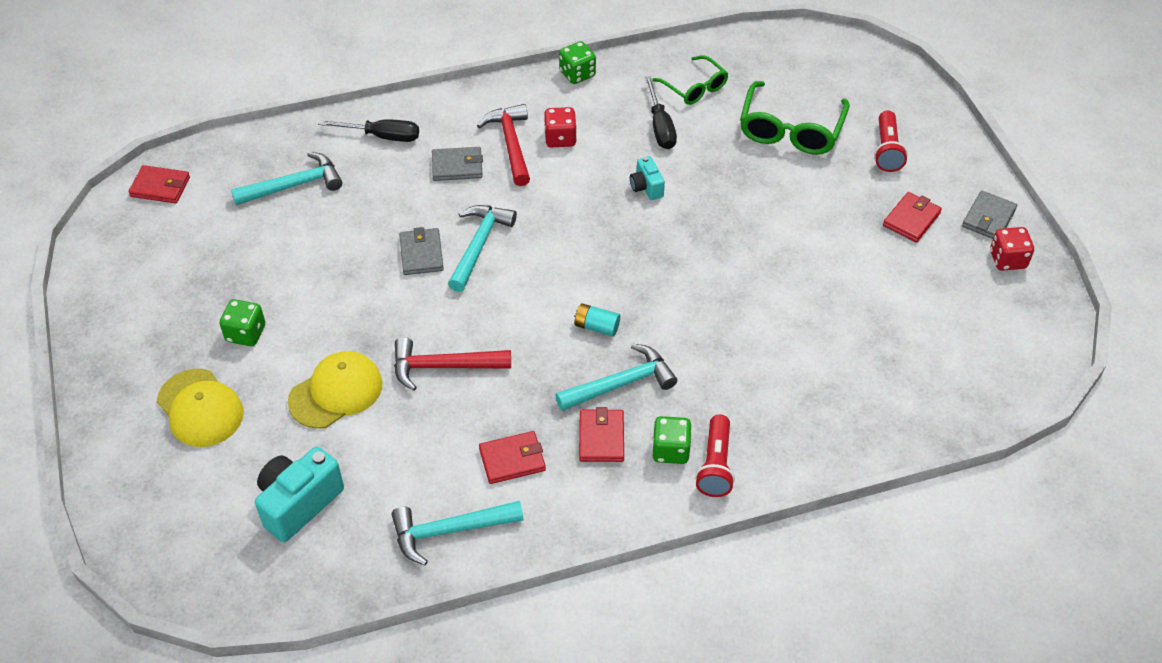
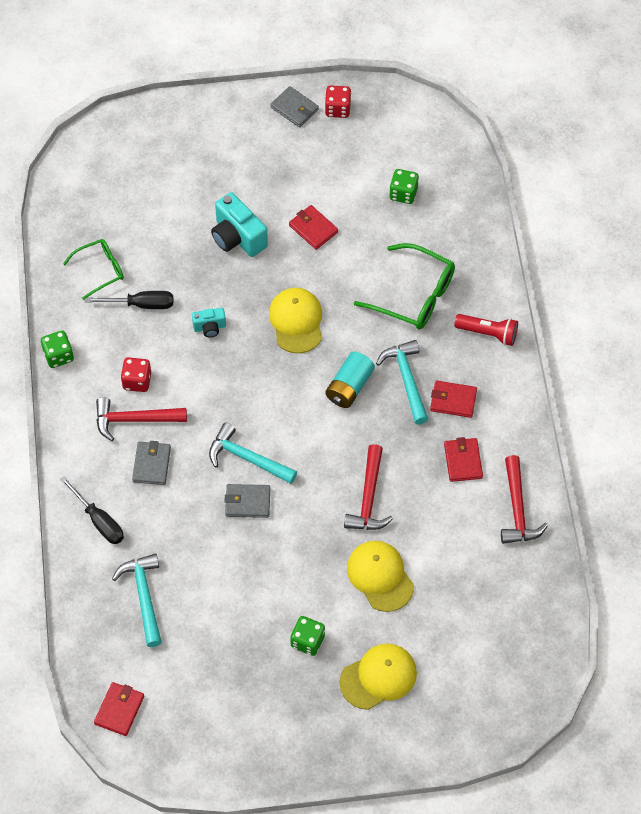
camera: 80 degrees left, 10 degrees up
(299, 503) = (479, 608): turquoise camera -> turquoise camera (237, 237)
(382, 136) = (99, 521): black screwdriver -> black screwdriver turned 120 degrees clockwise
(449, 531) = (517, 509): turquoise hammer -> red hammer
(596, 327) = (349, 387): turquoise battery -> turquoise battery, size x1.57
(670, 450) = (471, 358): green dice -> green dice (403, 193)
(677, 263) = (296, 321): none -> yellow cap
(790, 130) = (169, 212): green glasses -> green glasses (414, 295)
(886, 150) = (208, 153): red flashlight -> none
(911, 219) = (285, 157): red wallet -> red wallet (313, 229)

